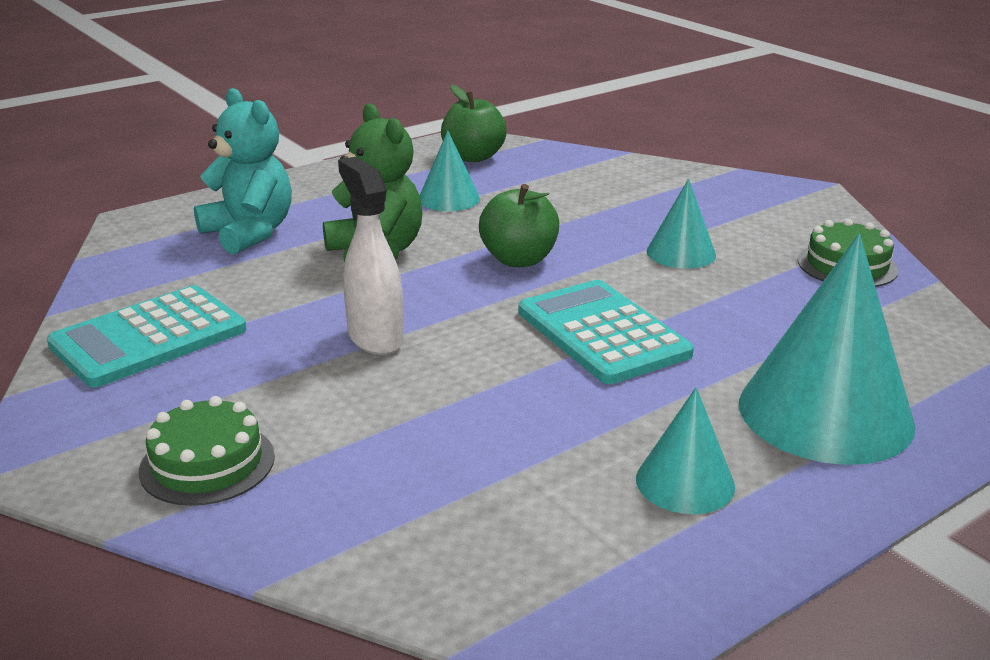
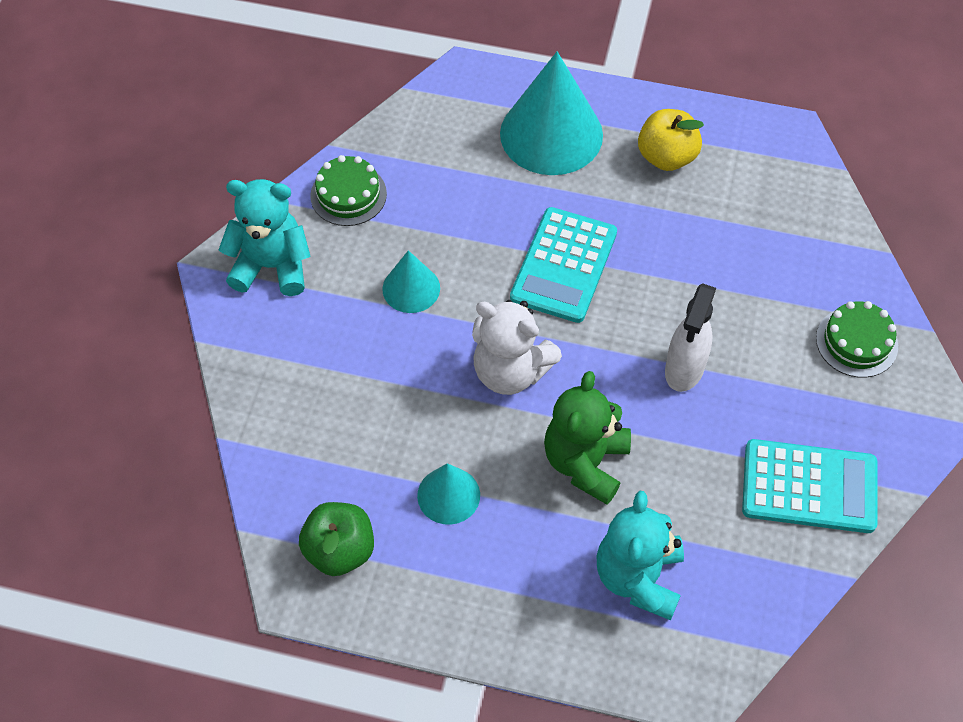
camera: 130 degrees left, 30 degrees up
(519, 259) = (510, 371): green apple -> white teddy bear
(685, 482) = (666, 157): turquoise cone -> yellow apple
(788, 210) = (272, 266): none -> turquoise teddy bear

